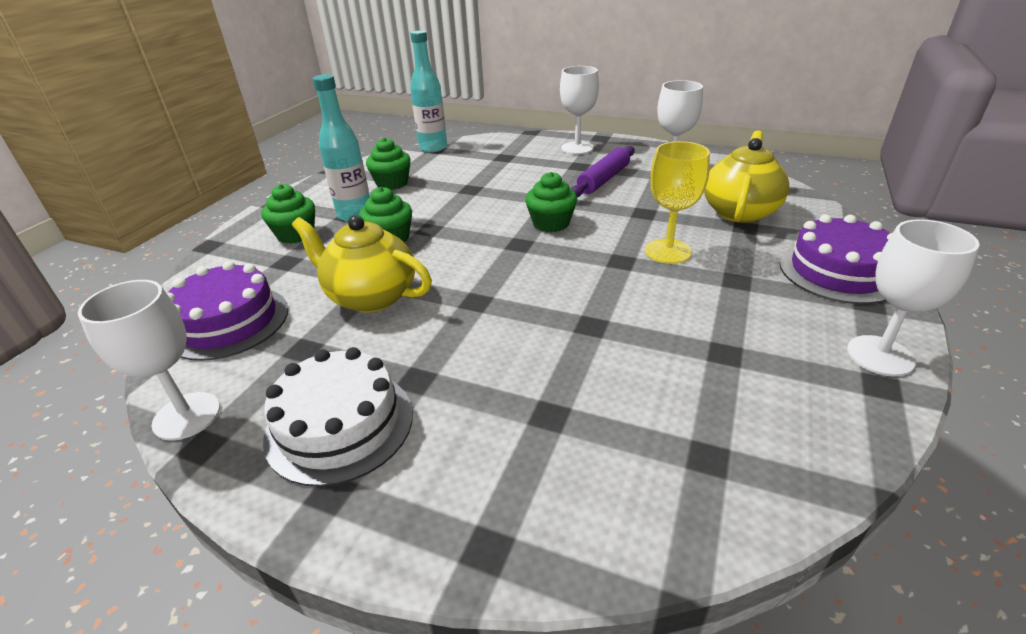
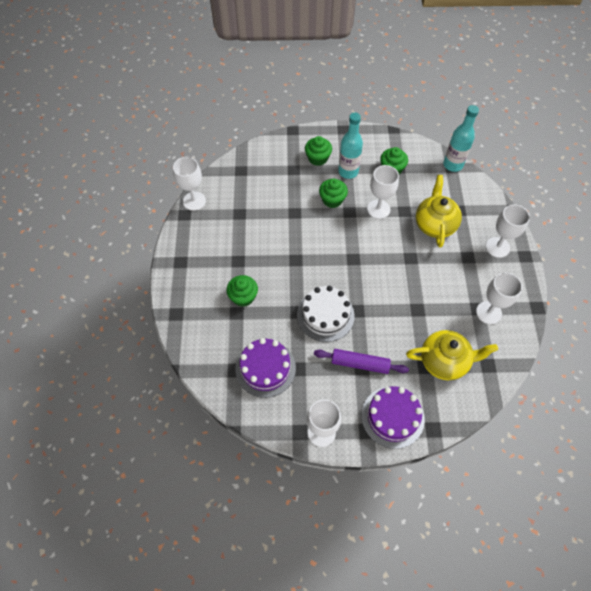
camera: 65 degrees right, 25 degrees up
(228, 322) = (244, 178): purple cake -> purple cake (265, 368)
(340, 425) = (207, 248): white cake -> white cake (325, 315)
(371, 296) = (282, 218): yellow teapot -> yellow teapot (434, 224)
(448, 206) = (378, 209): none -> white goblet
(551, 223) = (382, 266): green cupcake -> green cupcake (243, 297)
(603, 179) = (453, 277): purple rolling pin -> purple rolling pin (360, 363)
(668, 251) = (377, 330): yellow goblet -> none

